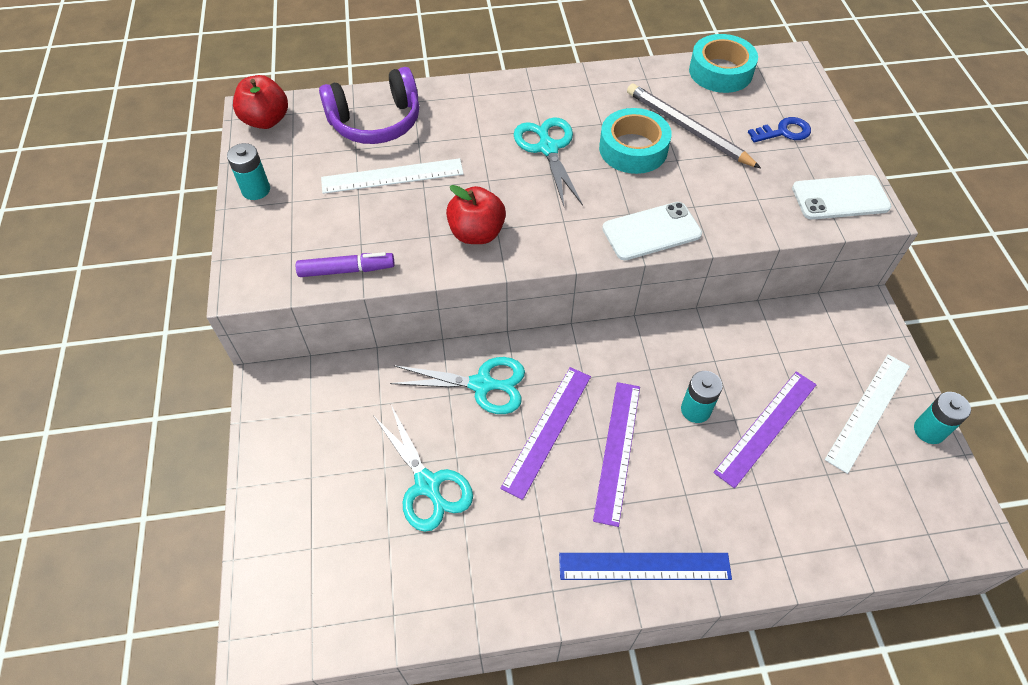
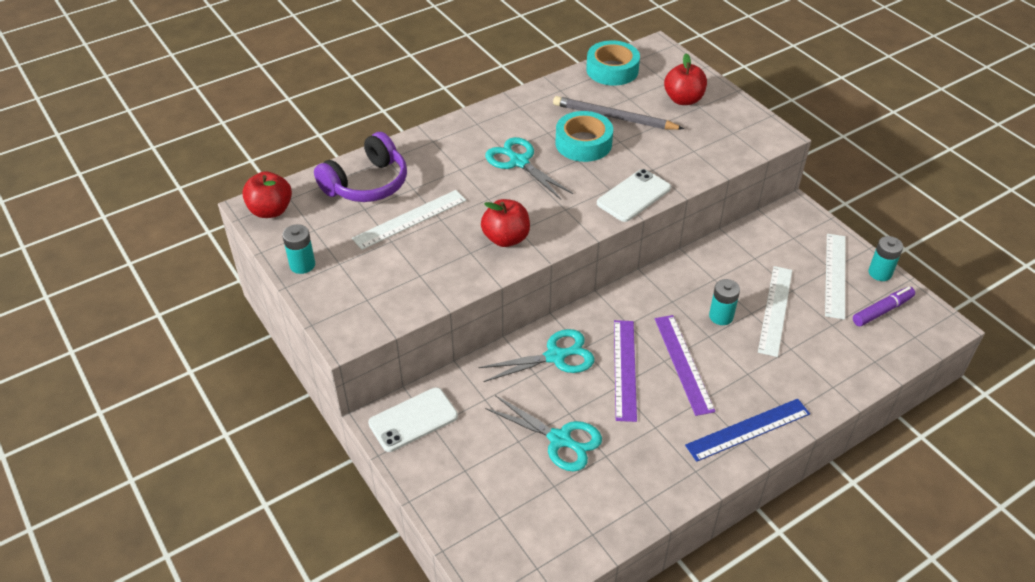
camera: 25 degrees left, 10 degrees down
(347, 270) = (422, 297): purple marker -> purple marker (882, 310)
(766, 427) = (775, 310): purple ruler -> white ruler
(784, 132) = (683, 99): blue key -> red apple
(840, 198) = (748, 132): white phone -> white phone (413, 419)

